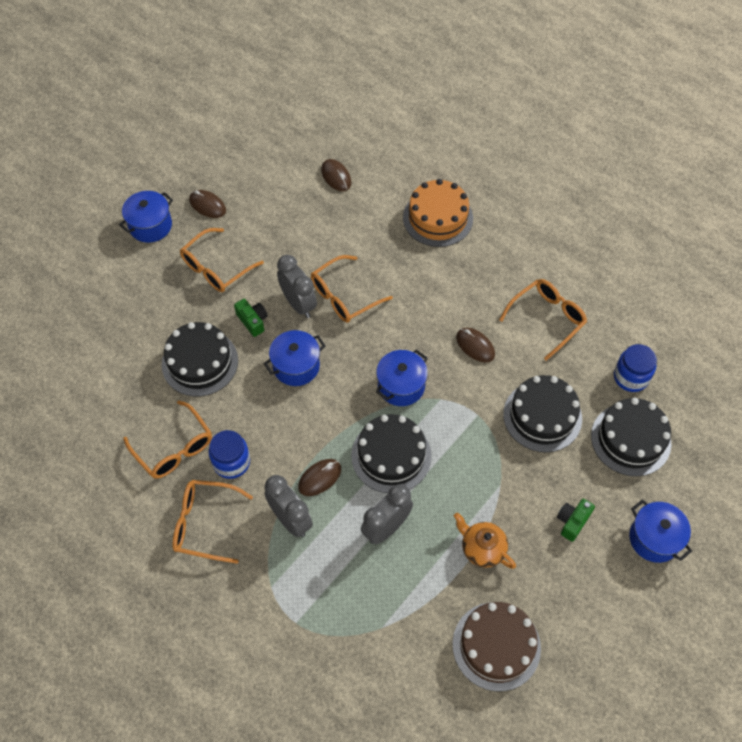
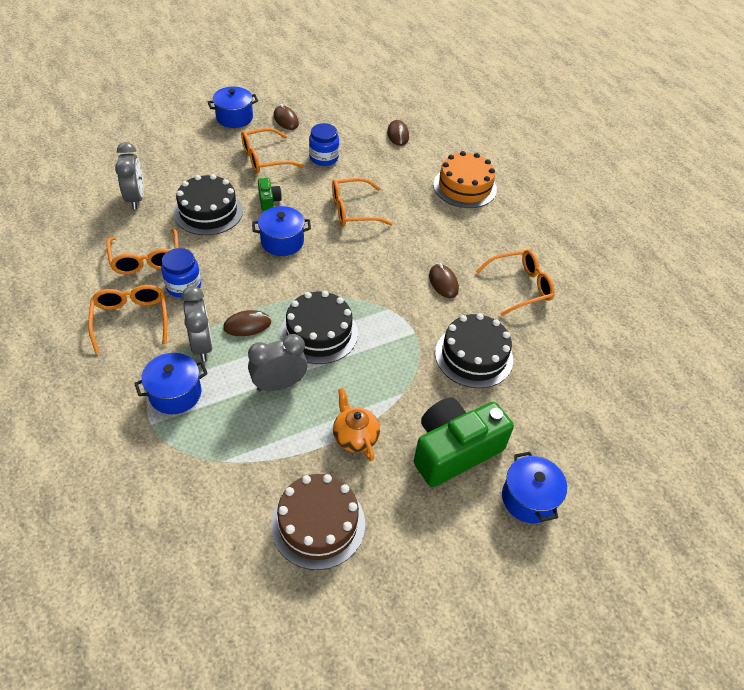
camera: 20 degrees right, 10 degrees down
(205, 524) = (131, 320): orange glasses -> orange glasses turned 45 degrees clockwise
(298, 304) = (313, 202): grey clock -> grey clock (135, 198)
(401, 386) = (360, 287): blue pot -> blue pot (175, 393)
(572, 521) = (454, 450): green camera -> green camera, size x2.24
(630, 439) = (549, 406): black cake -> none
(631, 377) = (575, 358): blue jar -> blue jar (324, 158)

